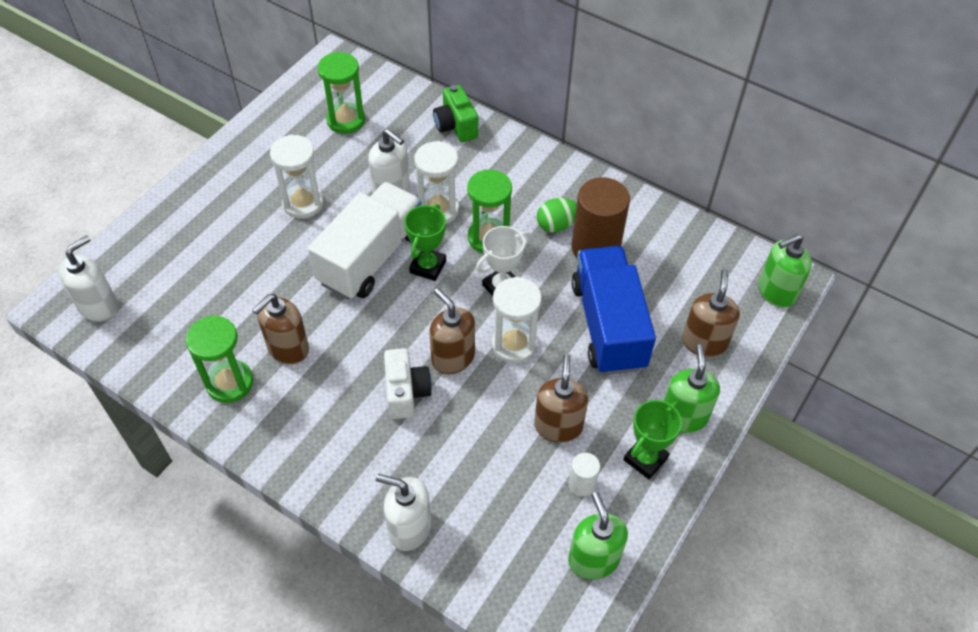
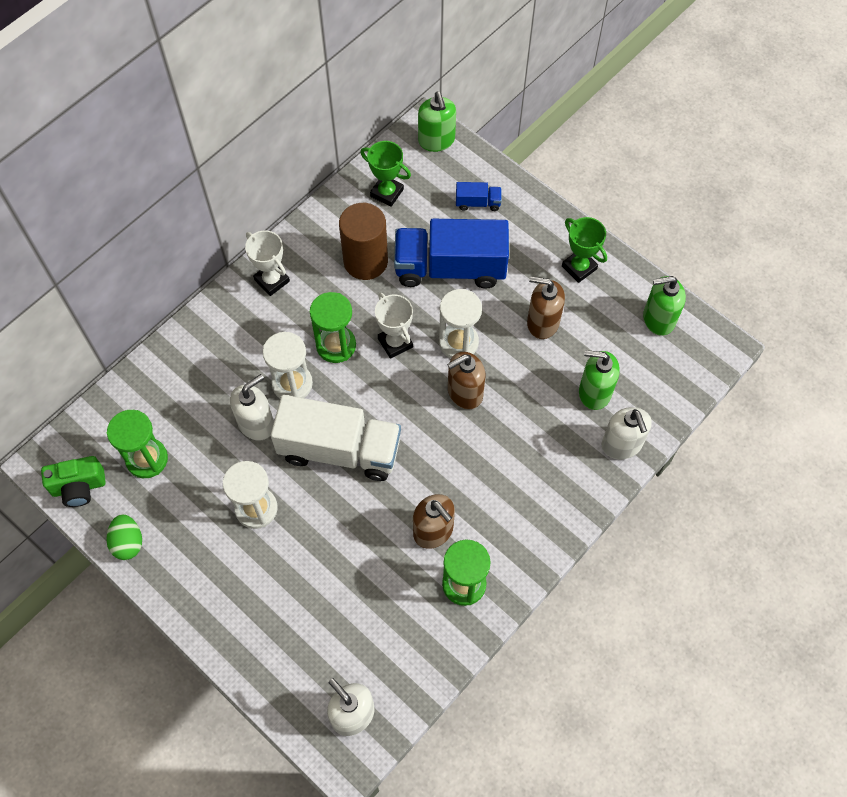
camera: 80 degrees left, 10 degrees up
(371, 257) = (339, 450): white truck -> white truck turned 150 degrees clockwise
(406, 392) = (495, 434): white camera -> none
(409, 528) = (621, 445): white soap dispenser -> white soap dispenser turned 45 degrees counterclockwise
(428, 266) = (360, 401): green trophy -> green trophy (387, 193)
(456, 126) = (184, 354): green camera -> green camera (79, 487)
(552, 176) = (272, 280): none -> white trophy
(556, 225) = (332, 287): green egg -> green egg (128, 542)
(582, 484) = (596, 315): white cylinder -> none
(683, 416) = (545, 233): green soap dispenser -> green soap dispenser (594, 392)
(704, 342) = (478, 203): brown soap dispenser -> blue truck

